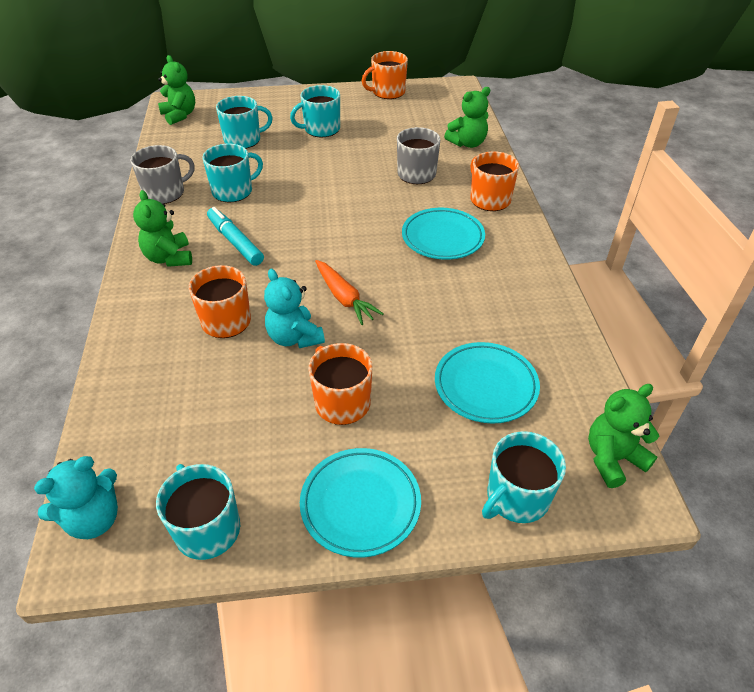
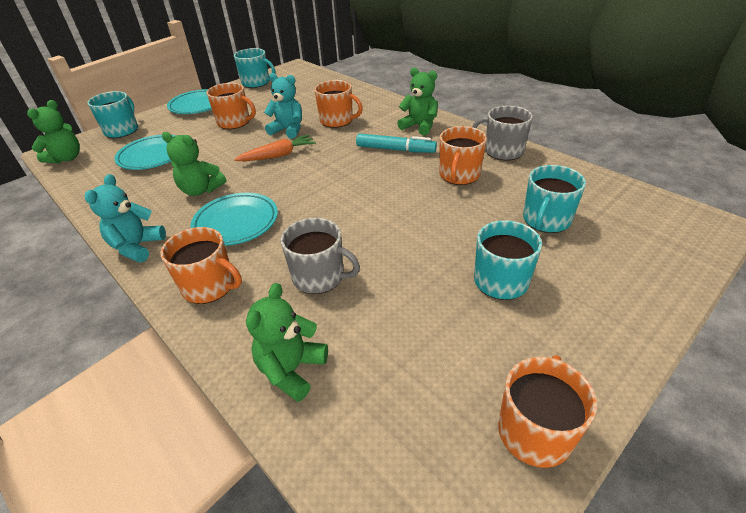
camera: 145 degrees right, 5 degrees down
(94, 519) = (301, 71): turquoise teddy bear -> turquoise teddy bear (137, 247)
(165, 193) = (502, 151): grey mug -> grey mug turned 90 degrees clockwise
(180, 115) = (660, 212): green teddy bear -> green teddy bear (201, 190)
(233, 191) = (459, 175): turquoise mug -> orange mug
(344, 298) = (278, 155): orange carrot -> orange carrot turned 135 degrees clockwise

